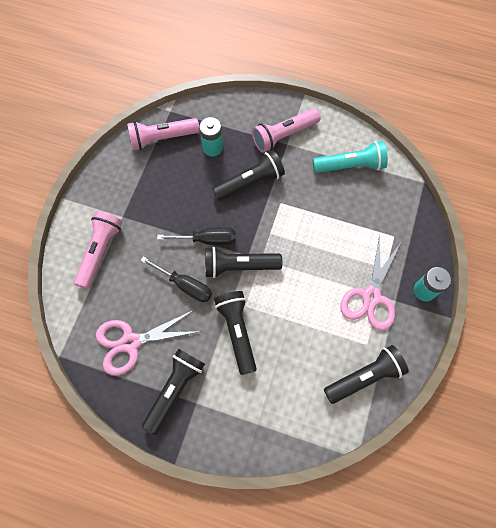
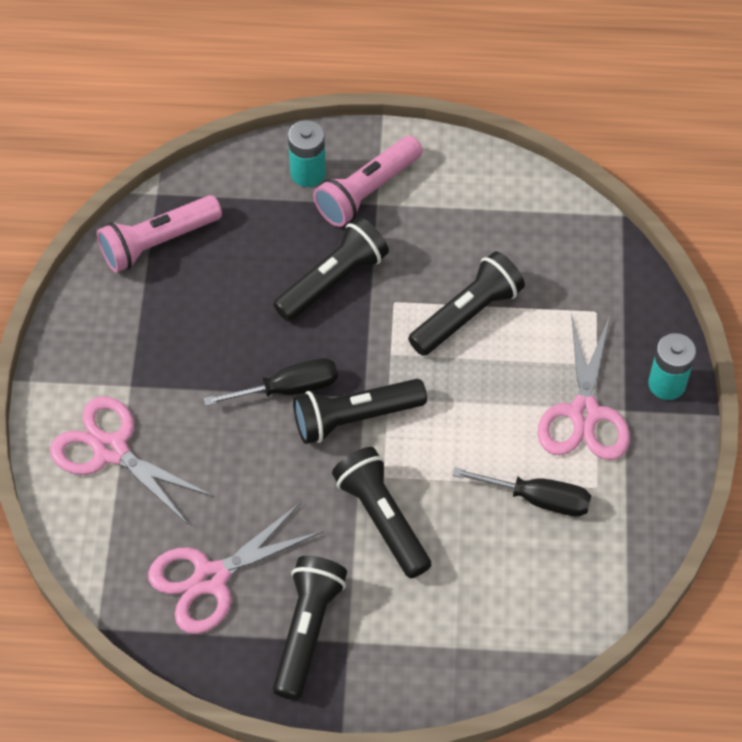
camera: 15 degrees left, 10 degrees down
(100, 251) = (111, 450): pink flashlight -> pink scissors
(184, 285) = (272, 468): black screwdriver -> black screwdriver (537, 498)
(212, 147) = (251, 238): turquoise battery -> turquoise battery (308, 173)
(350, 165) = (494, 215): turquoise flashlight -> none
(365, 377) = (607, 535): black flashlight -> black flashlight (467, 314)

